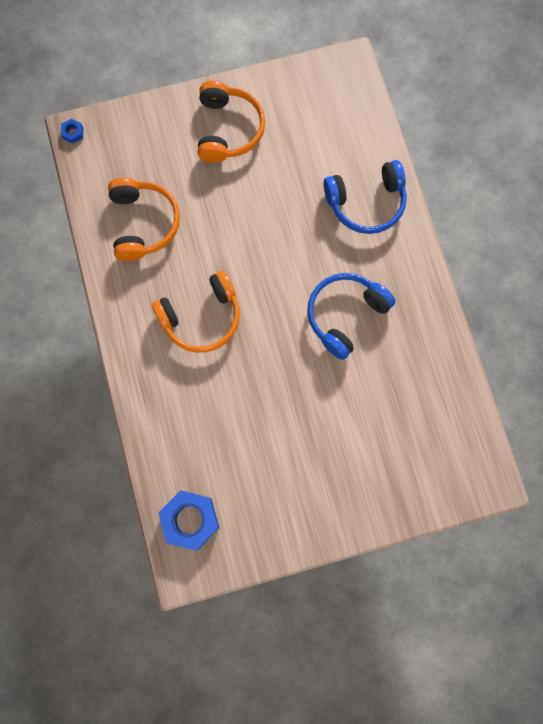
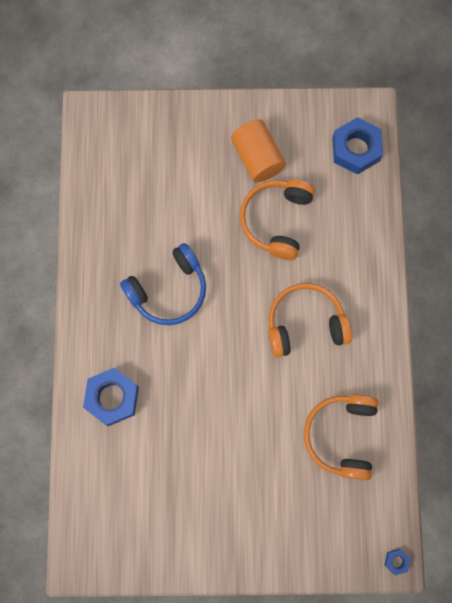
camera: 165 degrees left, 0 degrees up
(228, 129) = (230, 519): orange headphones -> orange headphones (276, 220)
(294, 480) = (257, 158): none -> orange cylinder
(366, 203) = (112, 398): blue headphones -> blue nut

